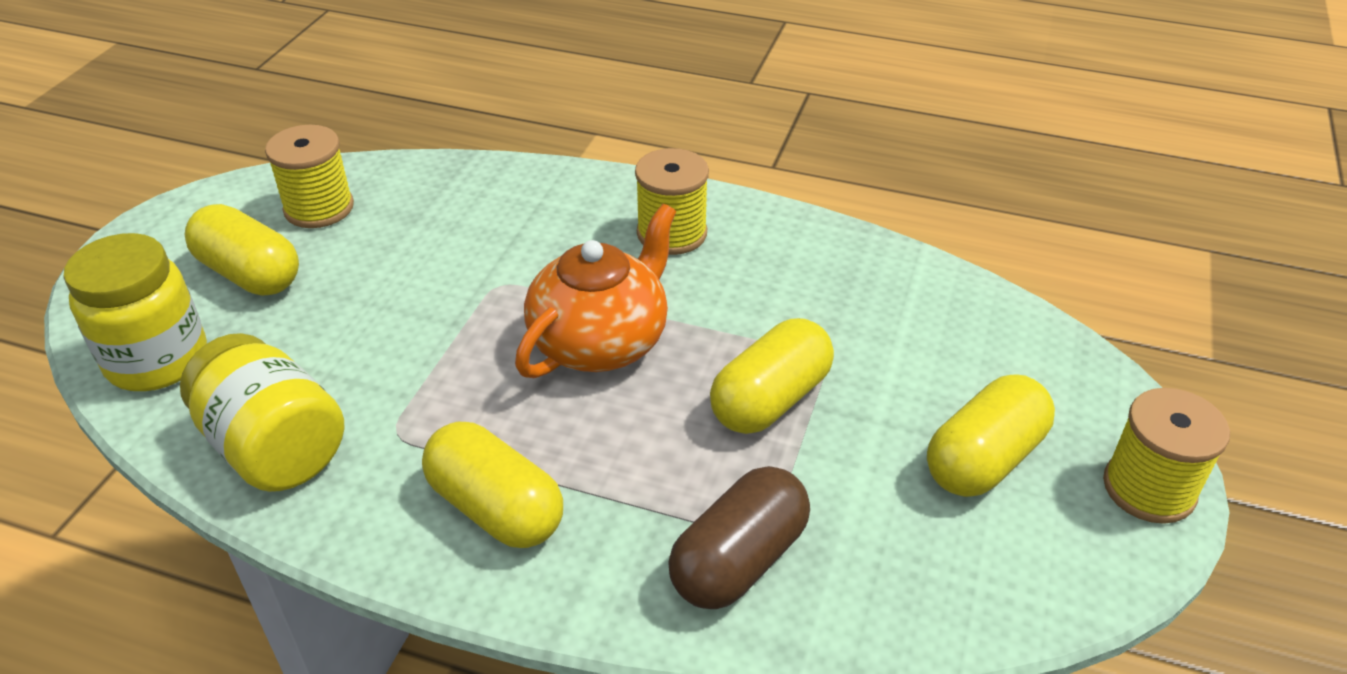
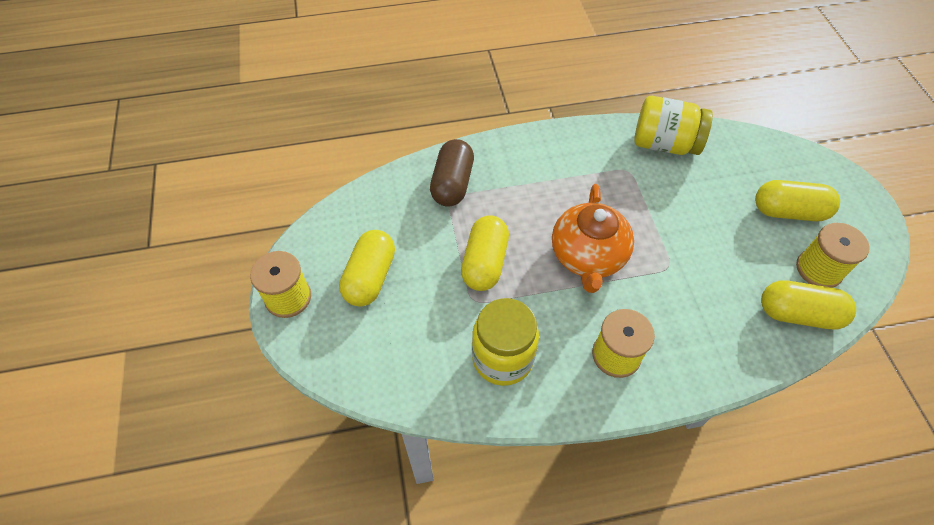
camera: 150 degrees right, 15 degrees up
(157, 360) = (759, 153): yellow jar -> yellow jar (502, 358)
(496, 508) = (558, 161): yellow capsule -> yellow capsule (798, 314)

